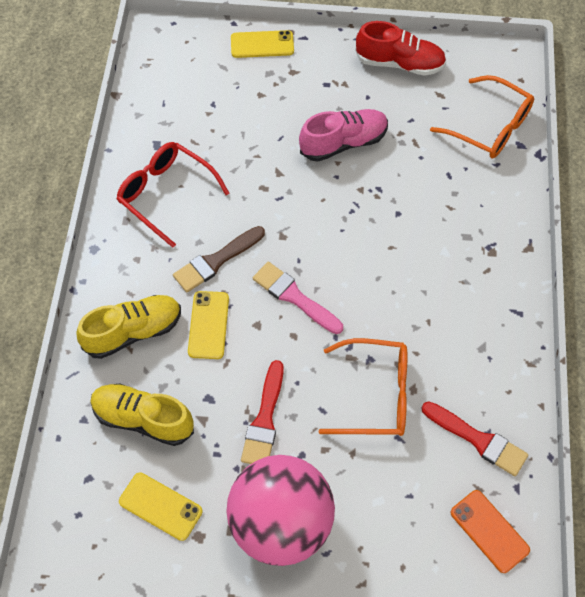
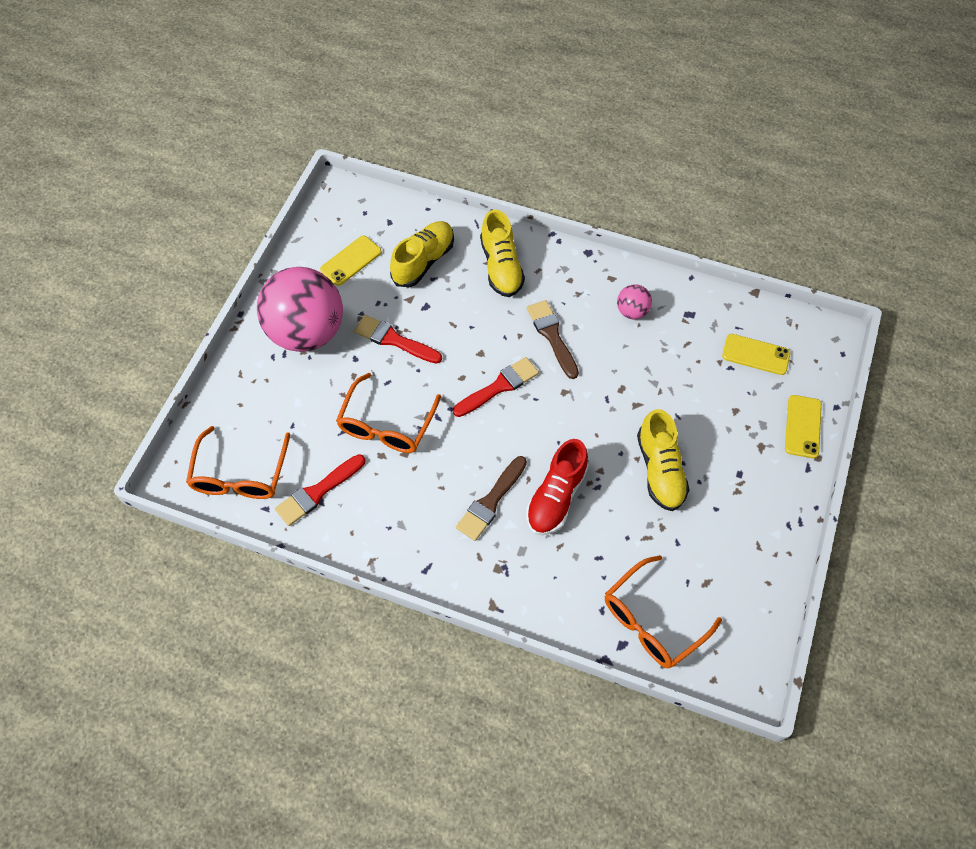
camera: 105 degrees right, 0 degrees up
(166, 194) = (632, 311): red glasses -> pink ball
(208, 325) = (491, 318): yellow phone -> yellow phone (756, 354)
(294, 297) = (499, 387): pink brush -> red brush
(343, 143) = (660, 470): pink shoe -> yellow shoe
(399, 63) = (757, 554): red shoe -> red shoe (556, 496)
(427, 274) = (491, 501): none -> brown brush
(489, 531) = (240, 475): orange phone -> orange glasses

